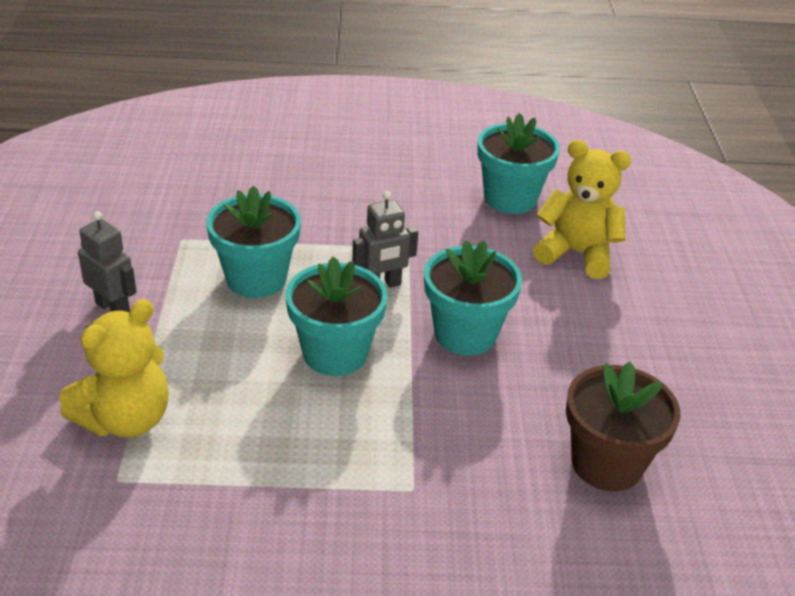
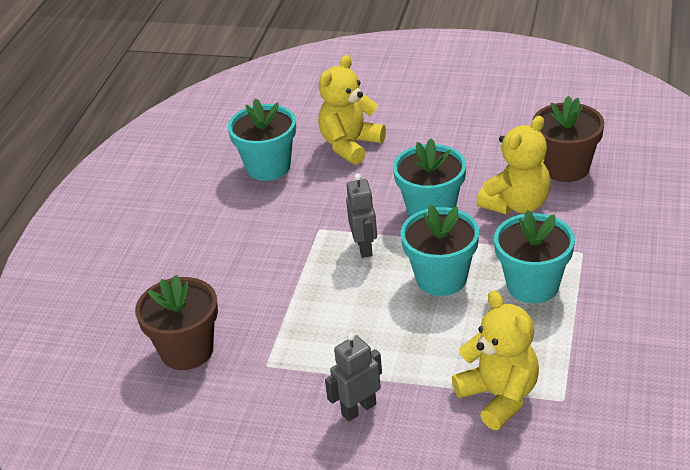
camera: 70 degrees left, 0 degrees up
(202, 188) = (187, 351): none -> brown flower pot
(256, 279) = (338, 318): turquoise flower pot -> turquoise flower pot (532, 285)
(502, 414) = (517, 204): none -> yellow teddy bear

